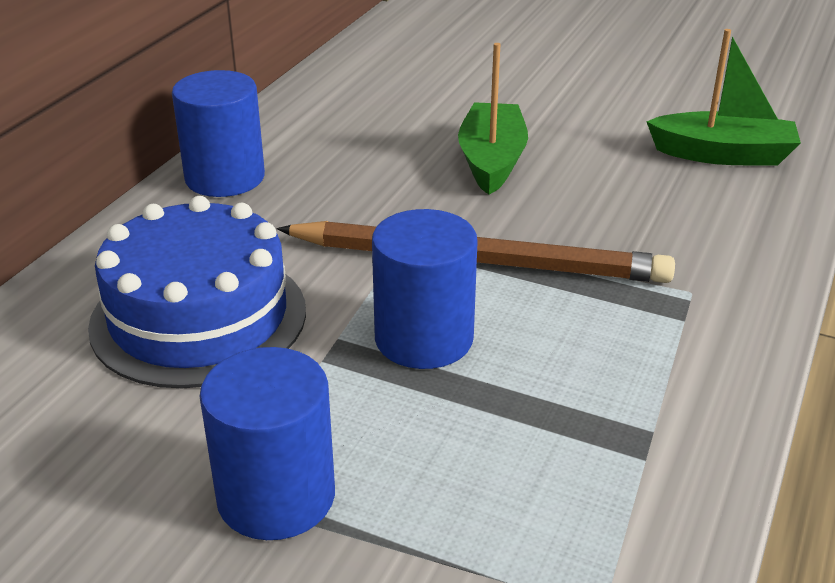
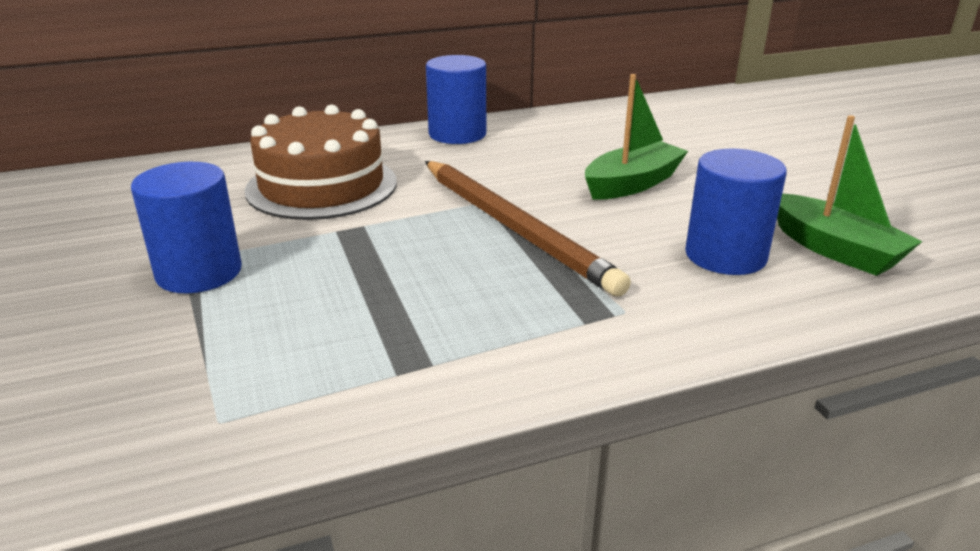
camera: 45 degrees right, 5 degrees down
(199, 317) = (322, 186): blue cake -> brown cake
(424, 338) = (404, 247): blue cylinder -> blue cylinder (725, 255)

